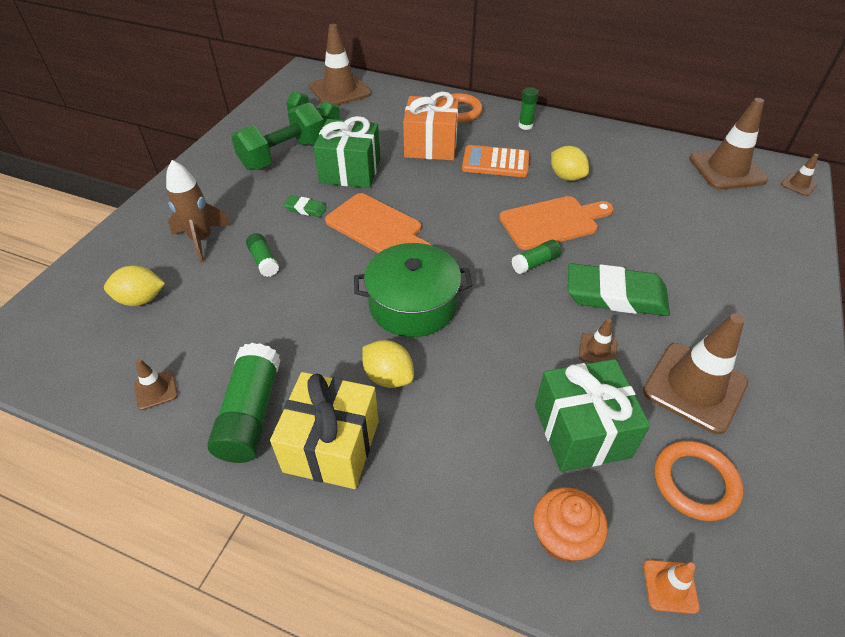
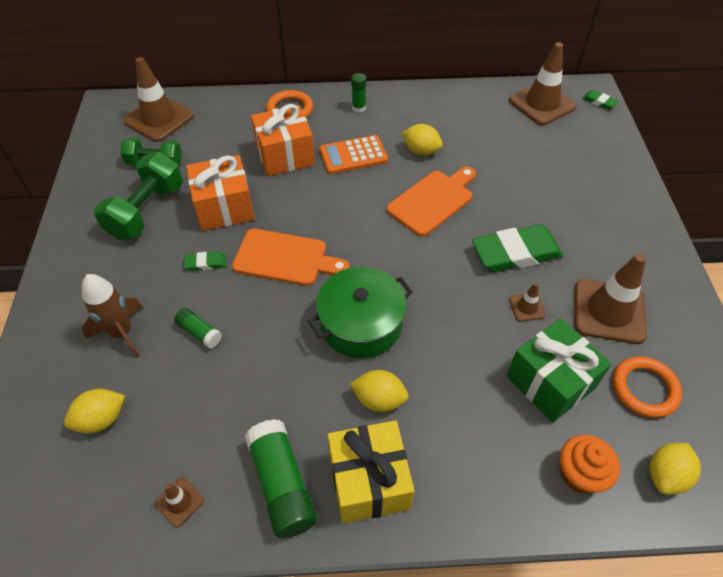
camera: 25 degrees left, 5 degrees up
(350, 171) = (224, 207): green gift -> orange gift
(535, 263) = (439, 246): green glue stick -> none
(670, 586) = (665, 475): orange traffic cone -> yellow lemon
(798, 185) = (599, 102): brown traffic cone -> green eraser

